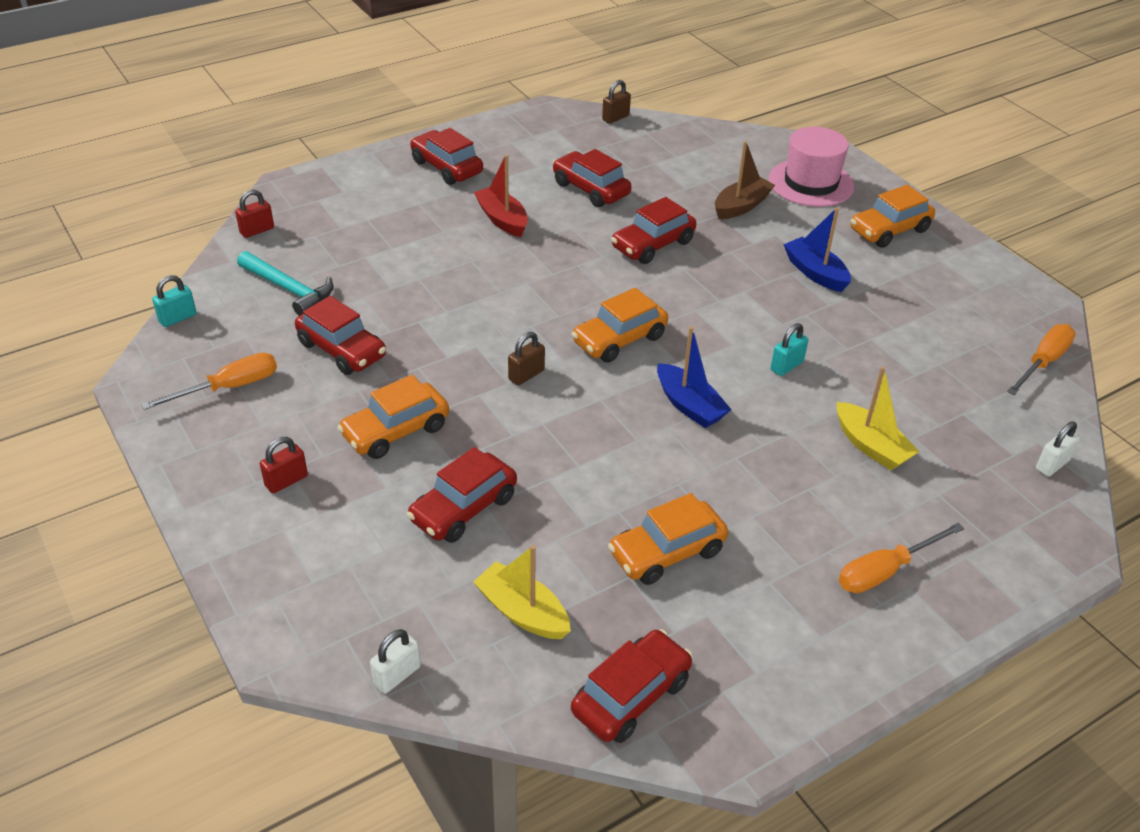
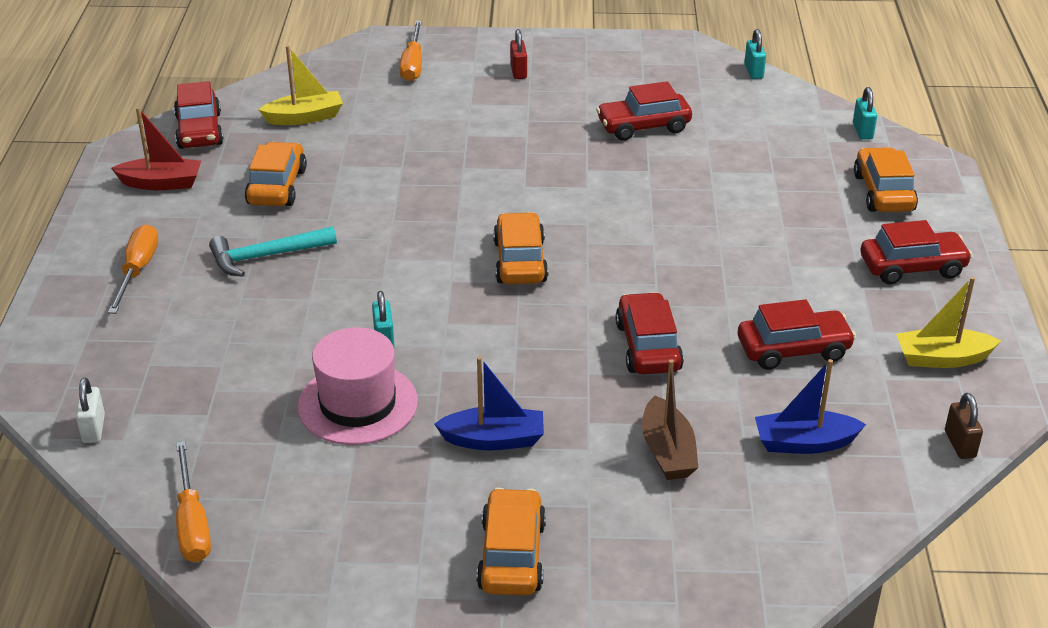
camera: 125 degrees right, 5 degrees down
(229, 387) = (643, 73): orange screwdriver -> orange screwdriver (413, 64)
(257, 230) = (862, 131): red padlock -> turquoise padlock
(289, 289) = (752, 124): turquoise hammer -> turquoise hammer (266, 256)
(395, 431) = (523, 122): orange car -> orange car (883, 192)
(397, 675) = (317, 66): white padlock -> none
(463, 508) = (415, 125): red car -> none
(502, 219) = (776, 267): red boat -> red boat (161, 183)
(526, 375) = (524, 197): brown padlock -> none
(689, 405) = (399, 261): blue boat -> blue boat (804, 443)
(811, 183) = (670, 545): pink hat -> pink hat (358, 404)
(871, 446) = (243, 334): yellow boat -> yellow boat (942, 358)

